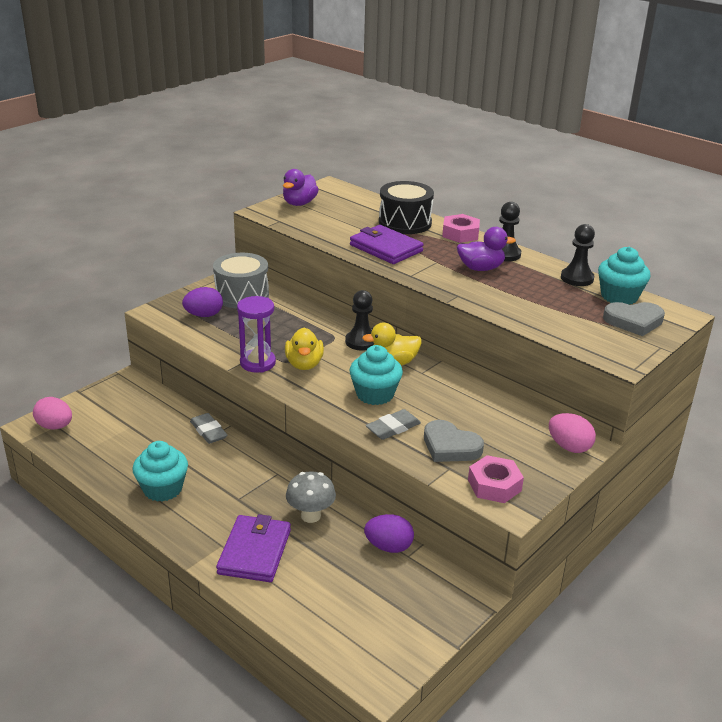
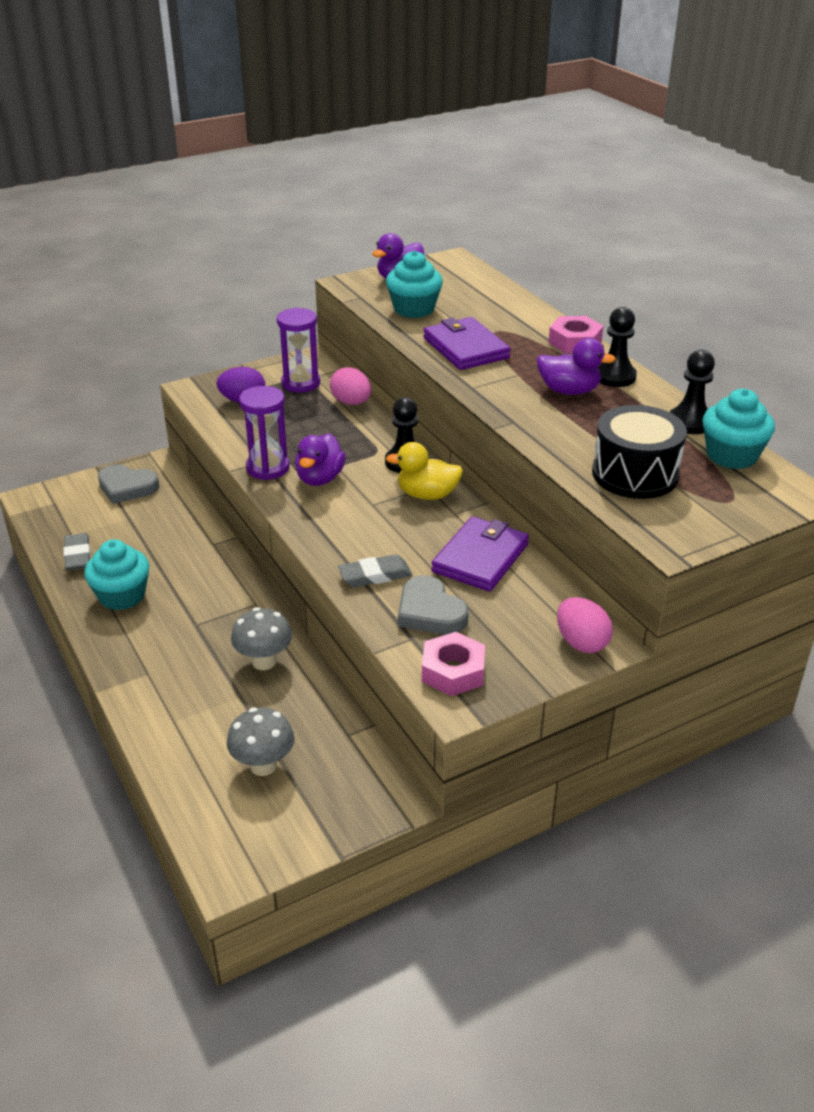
camera: 20 degrees right, 5 degrees up
(55, 426) = (51, 503): pink egg -> pink egg (351, 403)
(208, 431) = (208, 539): grey eraser -> grey eraser (78, 555)
(242, 295) = (301, 383): grey drum -> purple hourglass
(254, 551) = (178, 689): purple wallet -> purple wallet (480, 558)
(304, 364) = (320, 478): yellow duck -> purple duck
(357, 594) = (263, 765): none -> grey mushroom
(375, 394) = (380, 530): turquoise cupcake -> turquoise cupcake (414, 309)
(388, 547) = (331, 718): purple egg -> none
(405, 223) = (513, 318): black drum -> black drum (635, 474)
(634, 321) = (727, 492): grey heart -> grey heart (127, 487)

